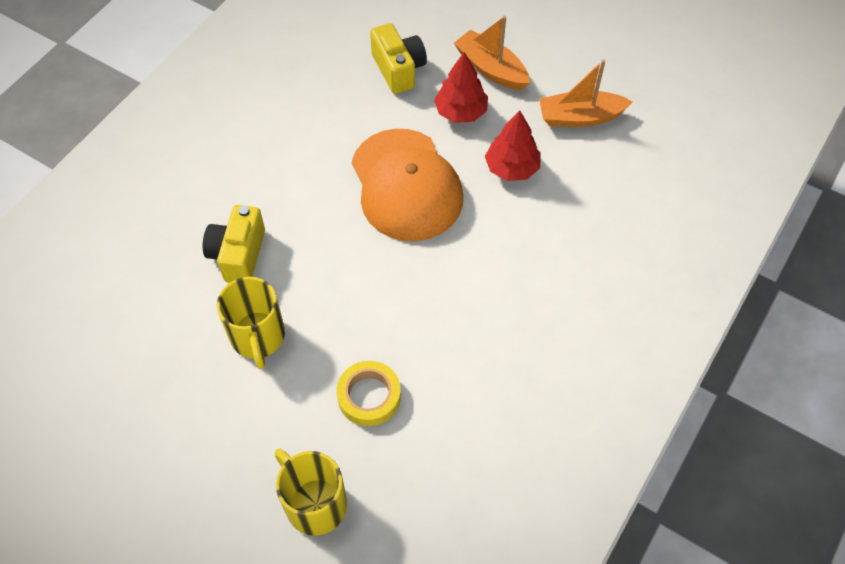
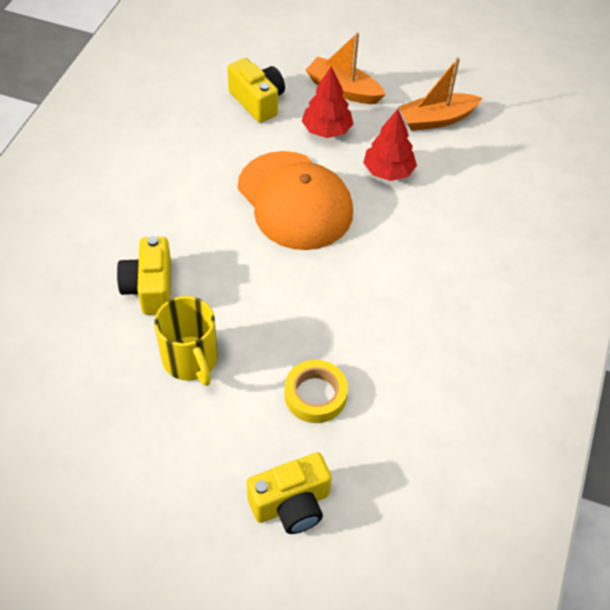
camera: 15 degrees left, 5 degrees down
(314, 503) = (291, 504): yellow mug -> yellow camera

